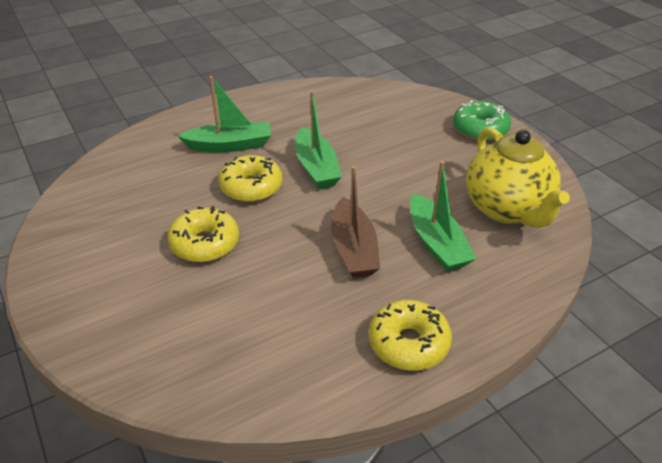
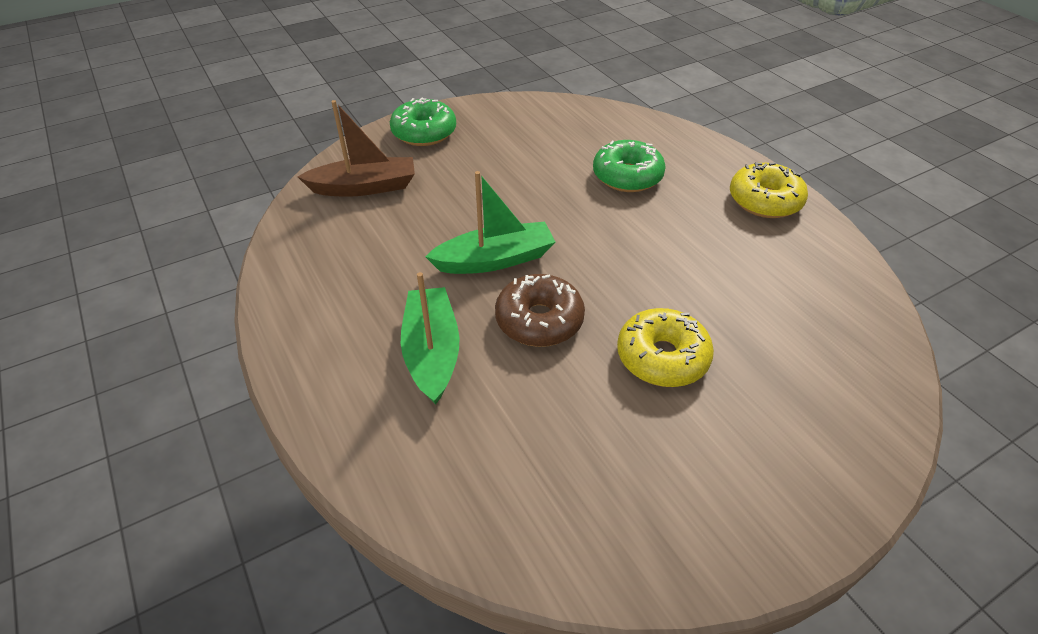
camera: 90 degrees left, 5 degrees up
(251, 187) = (539, 320): yellow donut -> brown donut
(353, 249) = (646, 230): brown boat -> brown boat (364, 187)
(436, 243) = (627, 176): green boat -> green donut
(507, 209) = (569, 131): yellow teapot -> none

